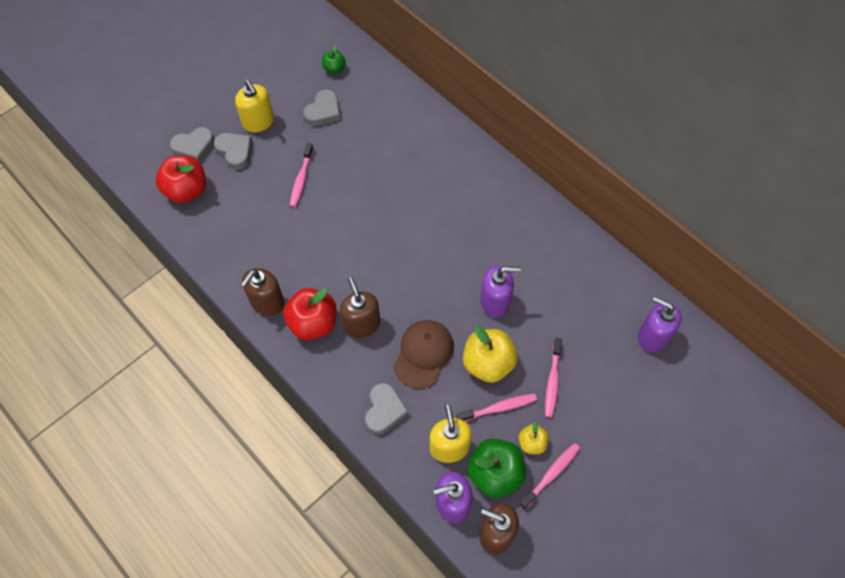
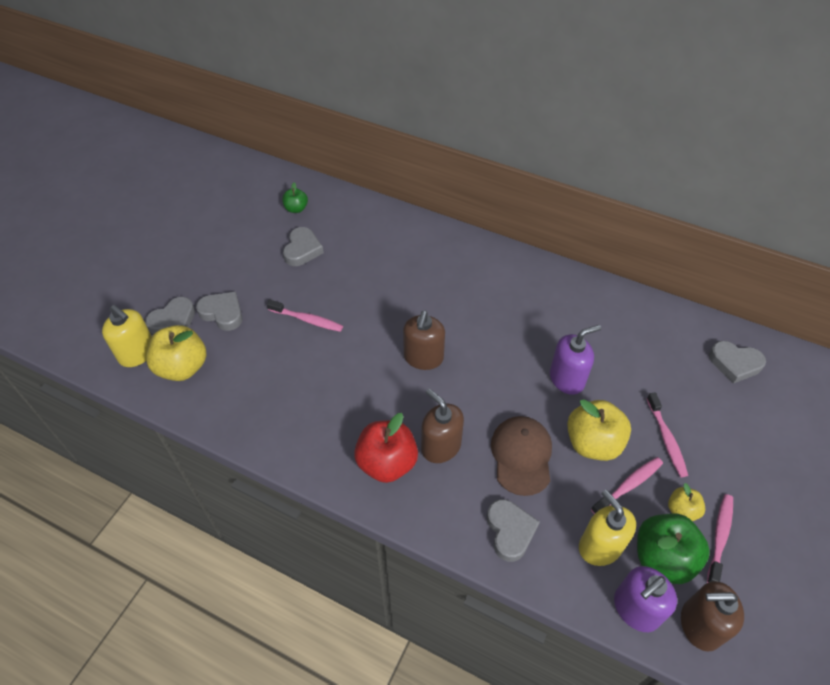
camera: 20 degrees left, 10 degrees down
(187, 190) = (182, 367): red apple -> yellow apple
(258, 122) = (237, 277): yellow soap dispenser -> yellow soap dispenser (137, 353)
(267, 302) = (325, 457): brown soap dispenser -> brown soap dispenser (423, 358)
(301, 179) = (307, 320): pink toothbrush -> pink toothbrush turned 60 degrees counterclockwise
(652, 336) = (734, 364): purple soap dispenser -> grey heart

